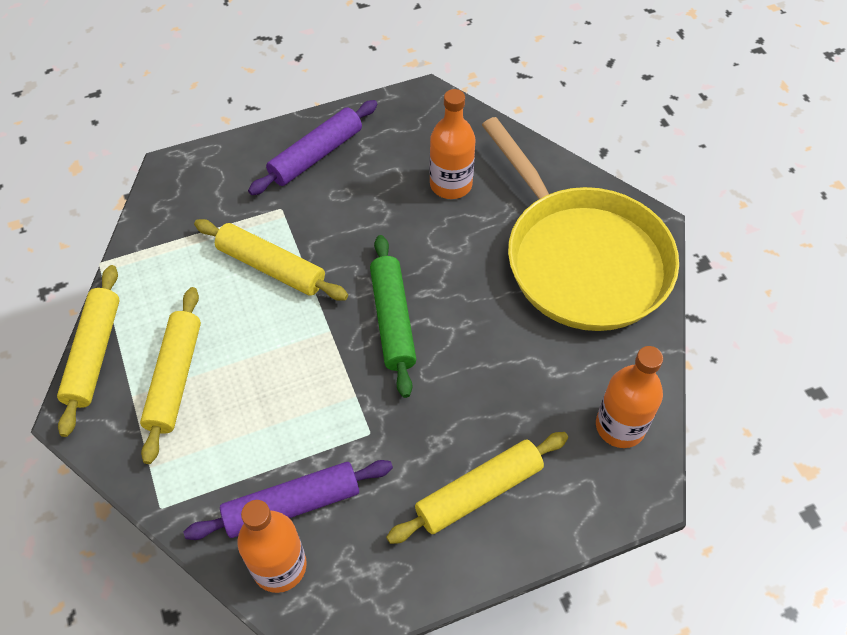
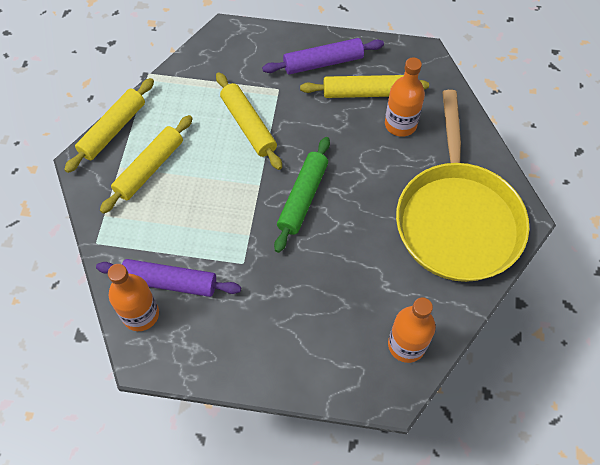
camera: 30 degrees right, 5 degrees up
(479, 492) = (286, 336): yellow rolling pin -> yellow rolling pin (363, 93)

